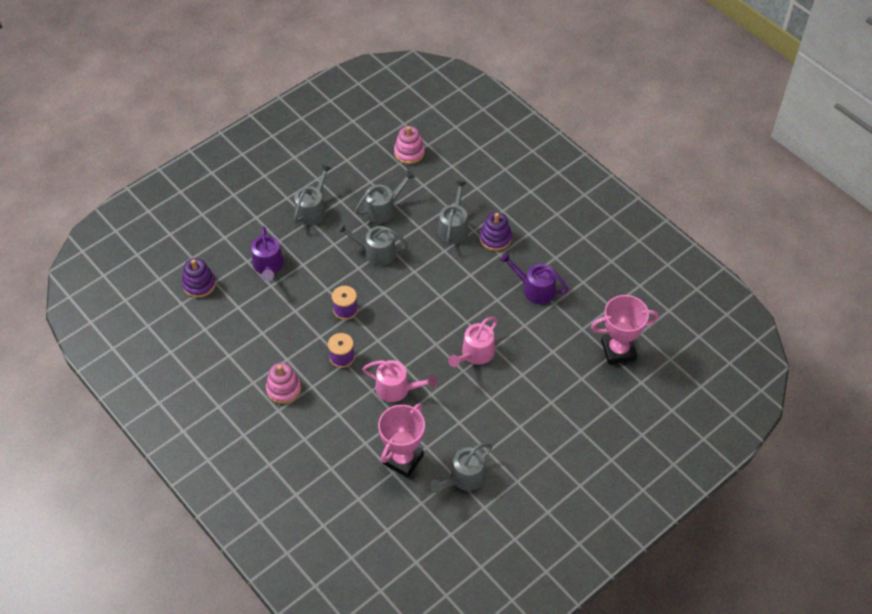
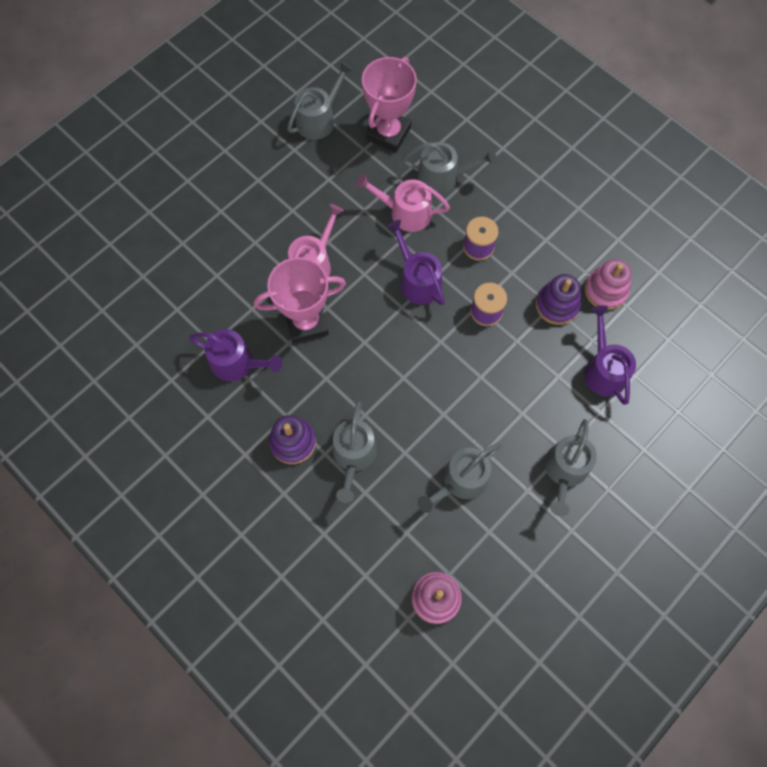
camera: 175 degrees right, 15 degrees up
(199, 284) = (687, 333): purple stacking toy -> purple stacking toy (557, 305)
(283, 389) = (540, 202): pink stacking toy -> pink stacking toy (605, 290)
(376, 252) = (460, 404): grey watering can -> grey watering can (443, 177)
(394, 336) = (417, 280): none -> purple watering can
(618, 350) = (133, 282): pink trophy -> pink trophy (306, 323)

